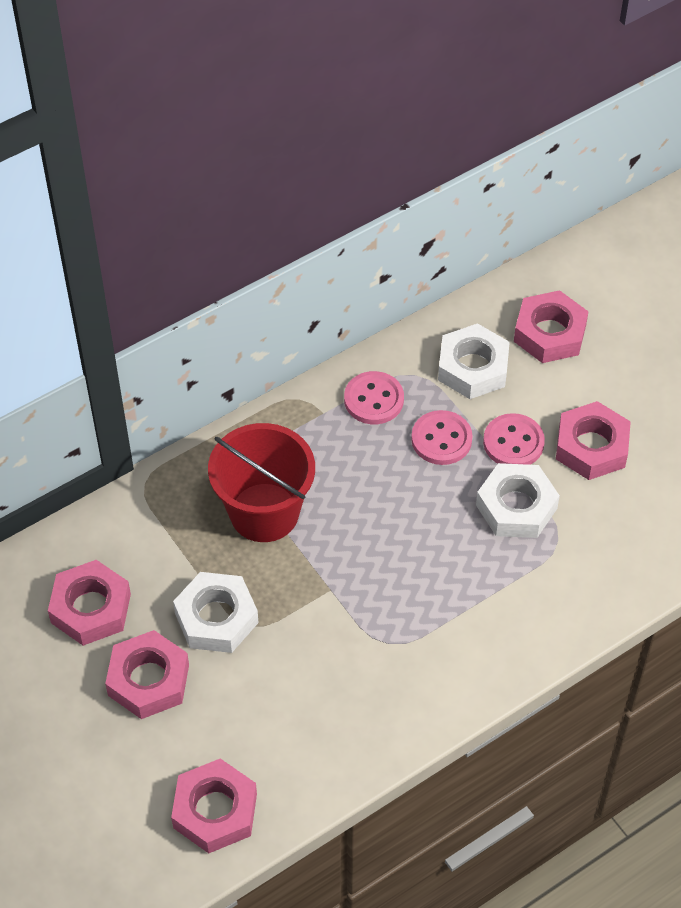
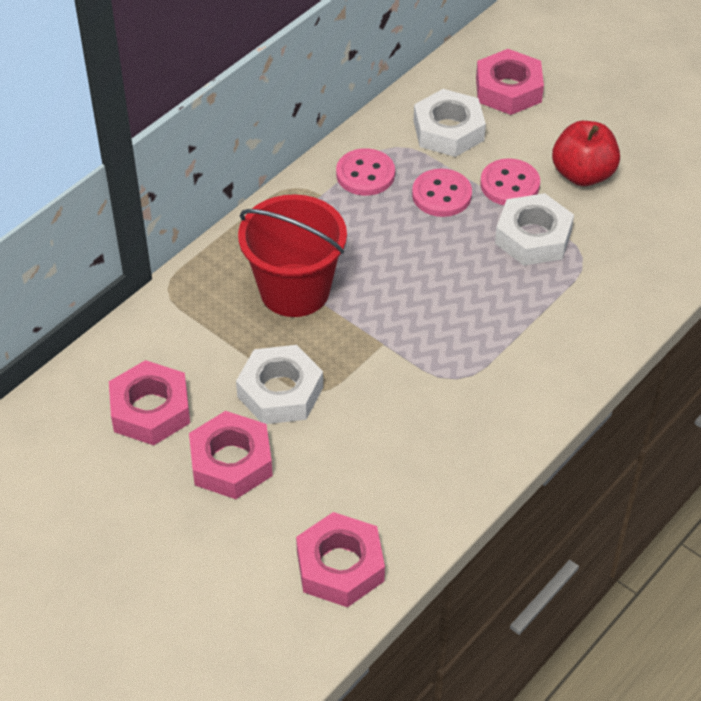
camera: 15 degrees left, 5 degrees down
(591, 447) = (583, 174): pink nut -> red apple

